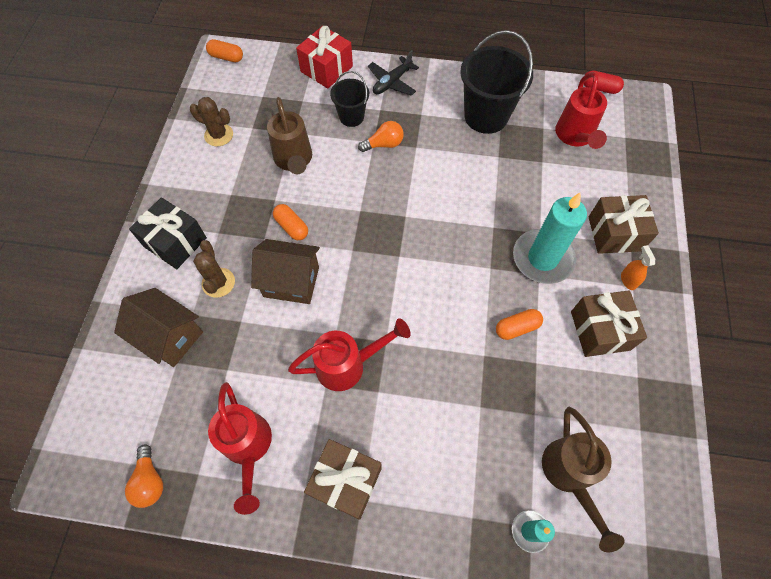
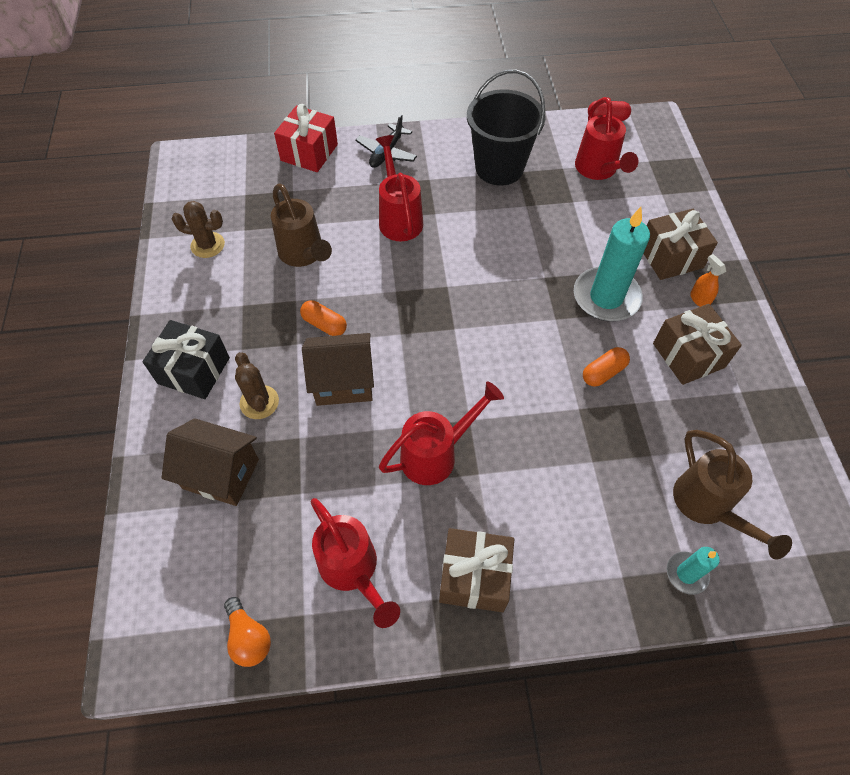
camera: 15 degrees left, 5 degrees down
(226, 57) = (189, 161): orange capsule -> none
(351, 117) = (354, 196): black bucket -> none
(384, 144) = (399, 218): orange light bulb -> red watering can

